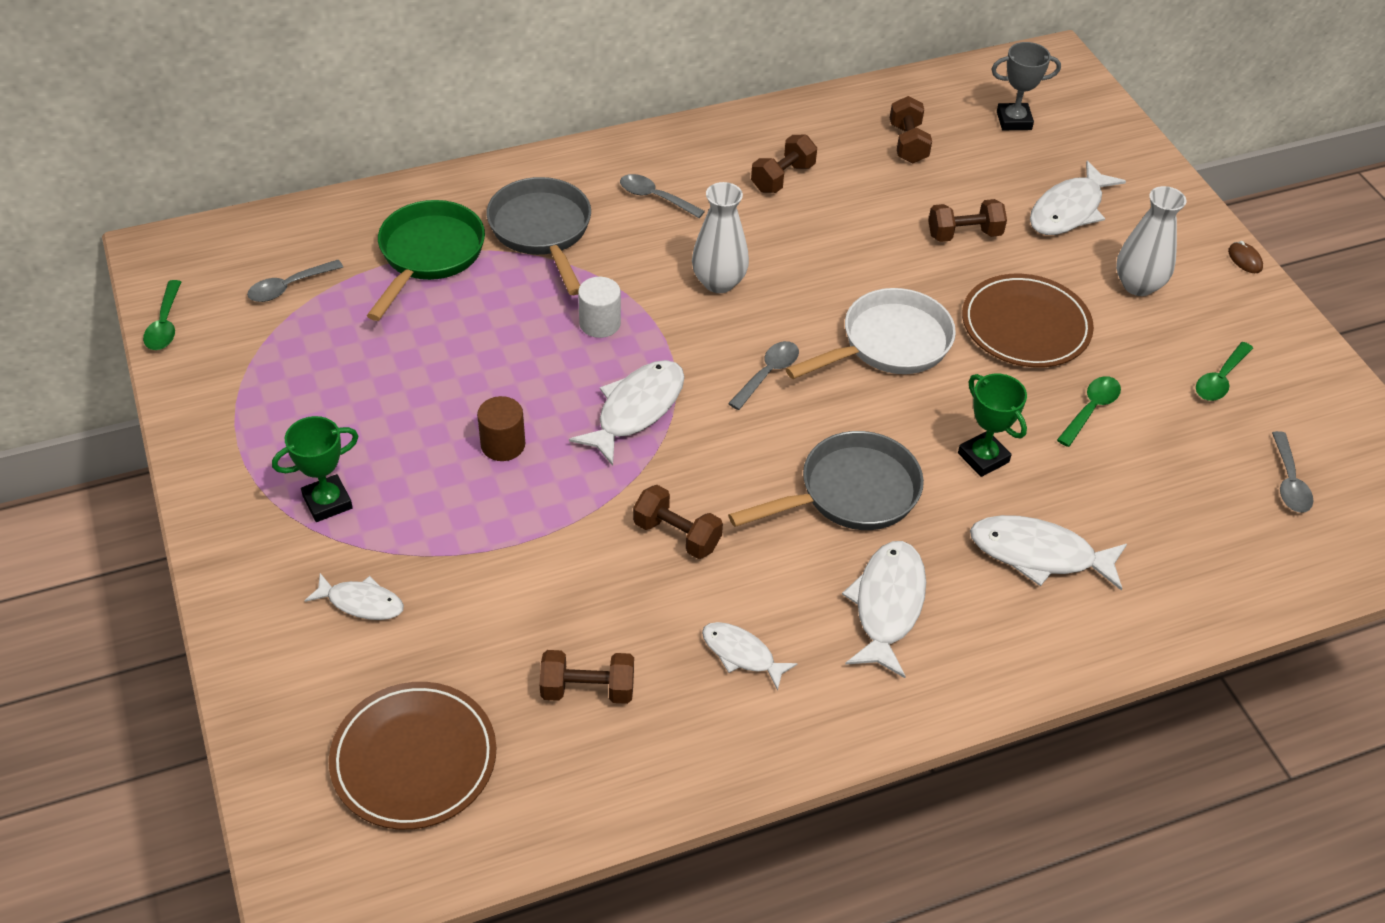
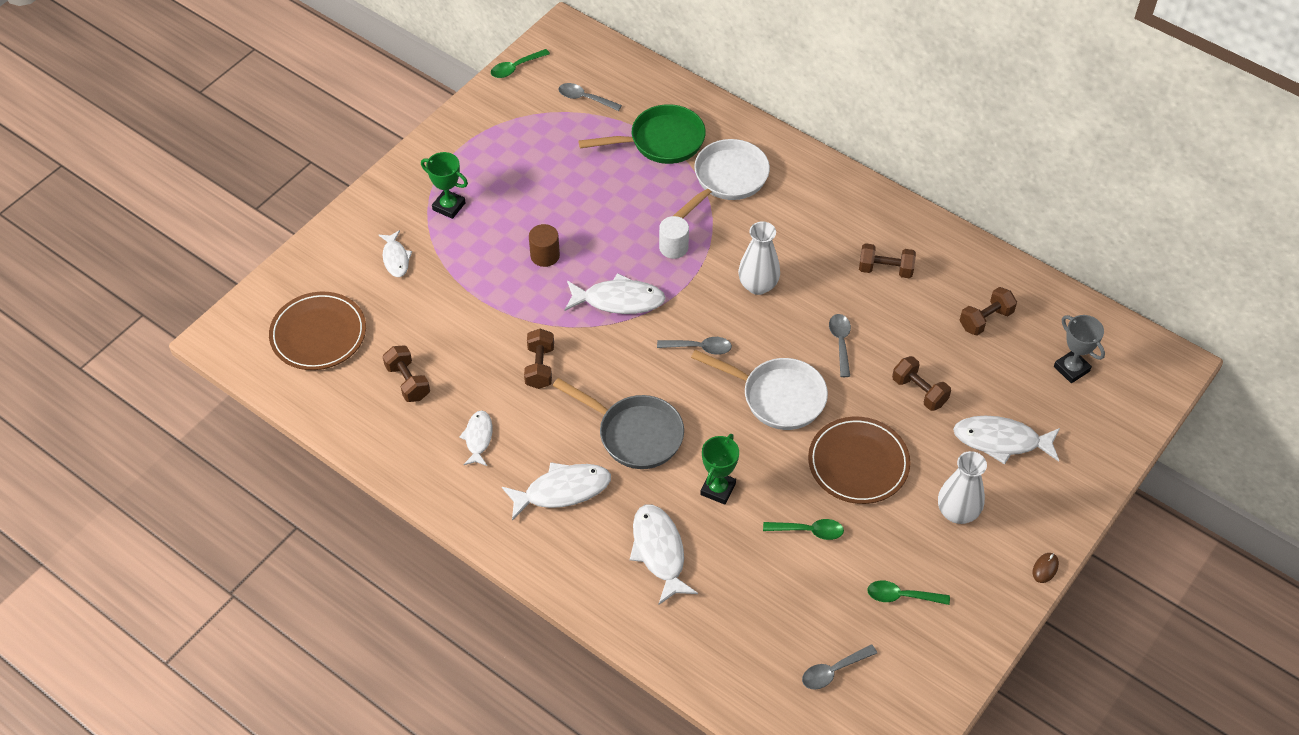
camera: 60 degrees right, 5 degrees up
(542, 231) = (727, 180): grey pan -> white pan
(655, 197) = (806, 216): grey spoon -> grey spoon (840, 342)

